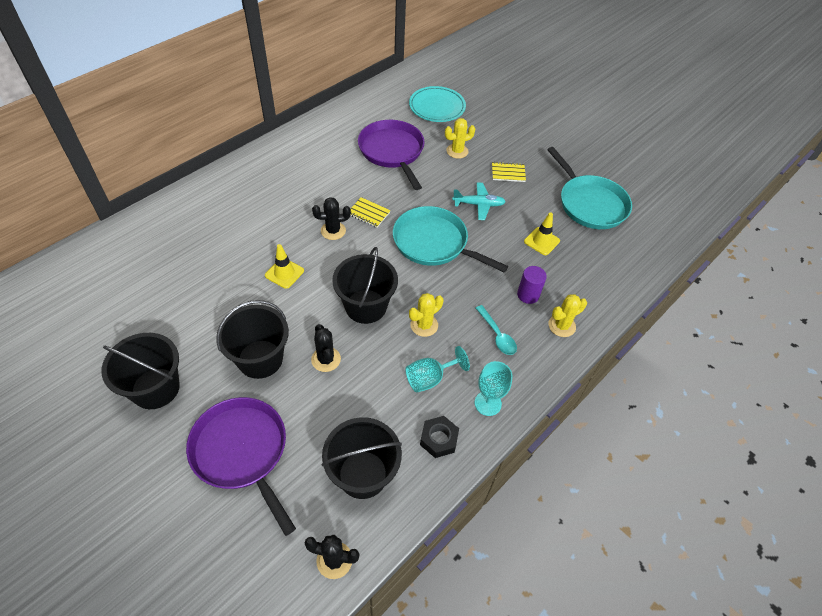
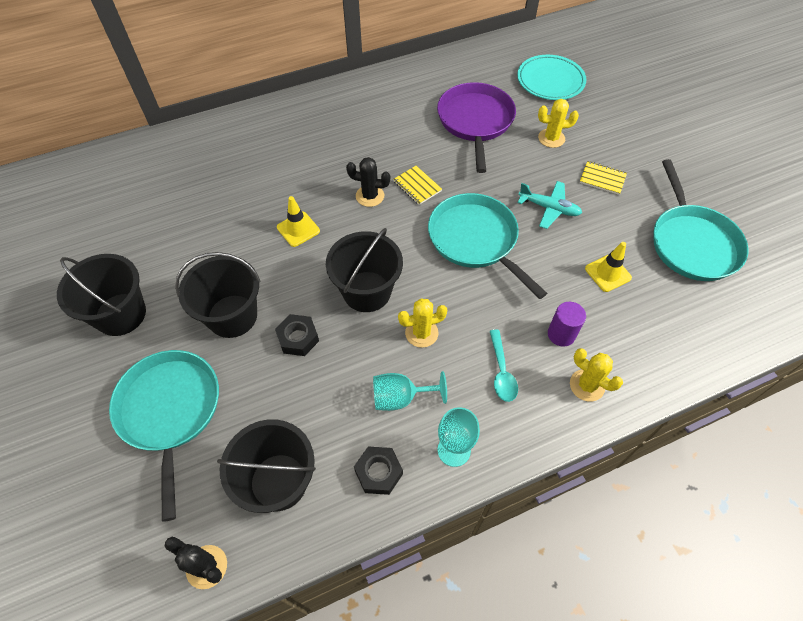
camera: 25 degrees right, 5 degrees up
(242, 452) = (170, 410): purple pan -> turquoise pan
(326, 359) = (298, 338): black cactus -> black nut
(562, 326) = (587, 385): yellow cactus -> yellow cactus turned 45 degrees clockwise

